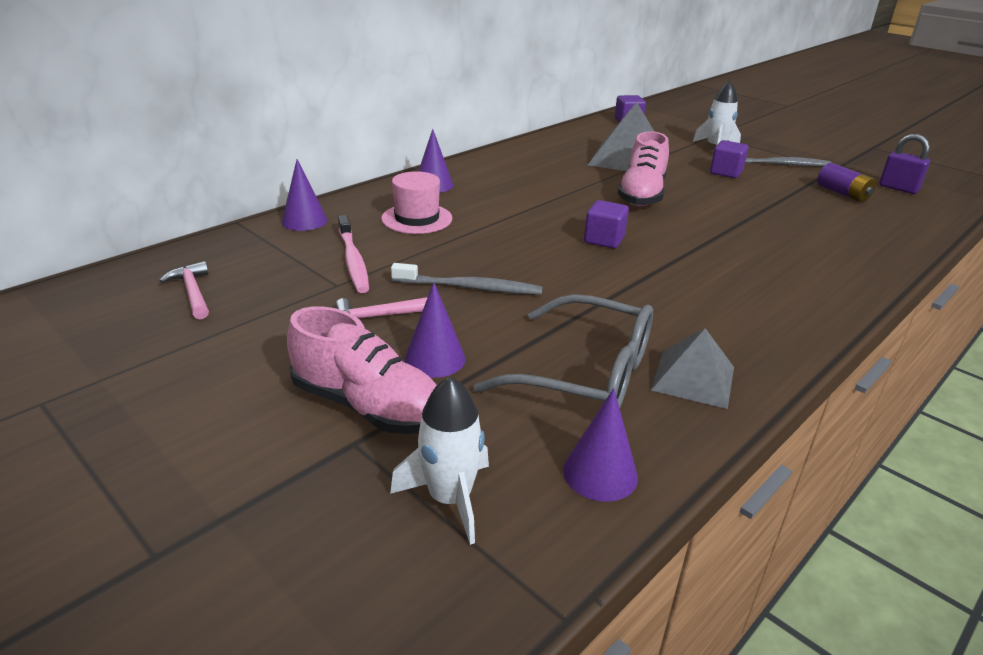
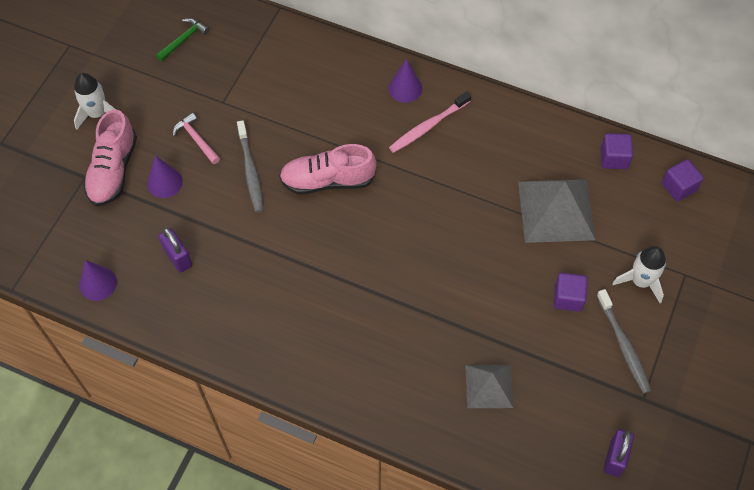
camera: 70 degrees right, 30 degrees up
(193, 292) = (184, 40): pink hammer -> green hammer
(304, 221) = (299, 42): purple cone -> none
(353, 261) = (256, 95): pink toothbrush -> pink toothbrush (428, 126)
(417, 218) = (337, 103): pink hat -> none
(450, 498) = (62, 228): white rocket -> white rocket (97, 113)
(584, 374) = (178, 258): grey glasses -> purple padlock
(604, 240) = (361, 229): purple cube -> purple cube (614, 158)
(641, 194) = (468, 238): pink shoe -> pink shoe (328, 180)
(693, 378) = (195, 313): grey pyramid -> grey pyramid (489, 386)
(843, 193) = (568, 404): purple battery -> none

